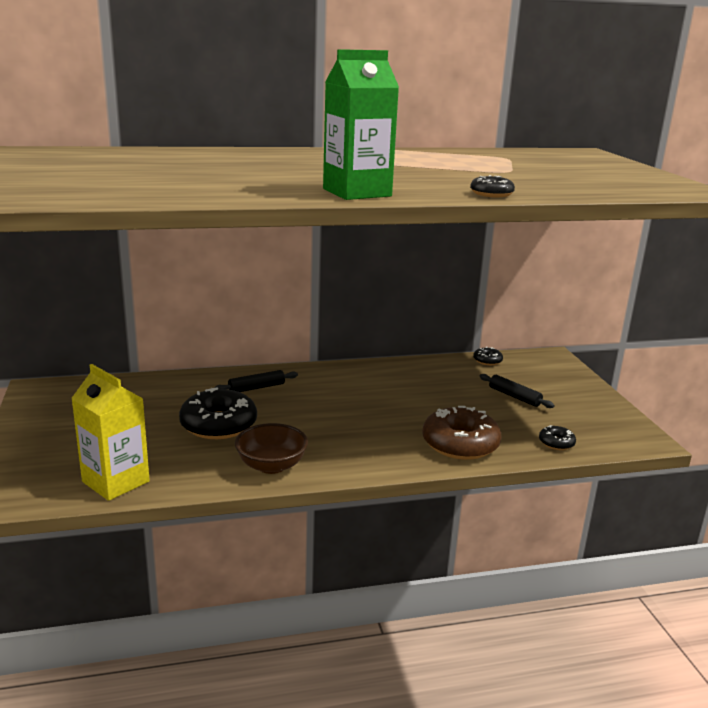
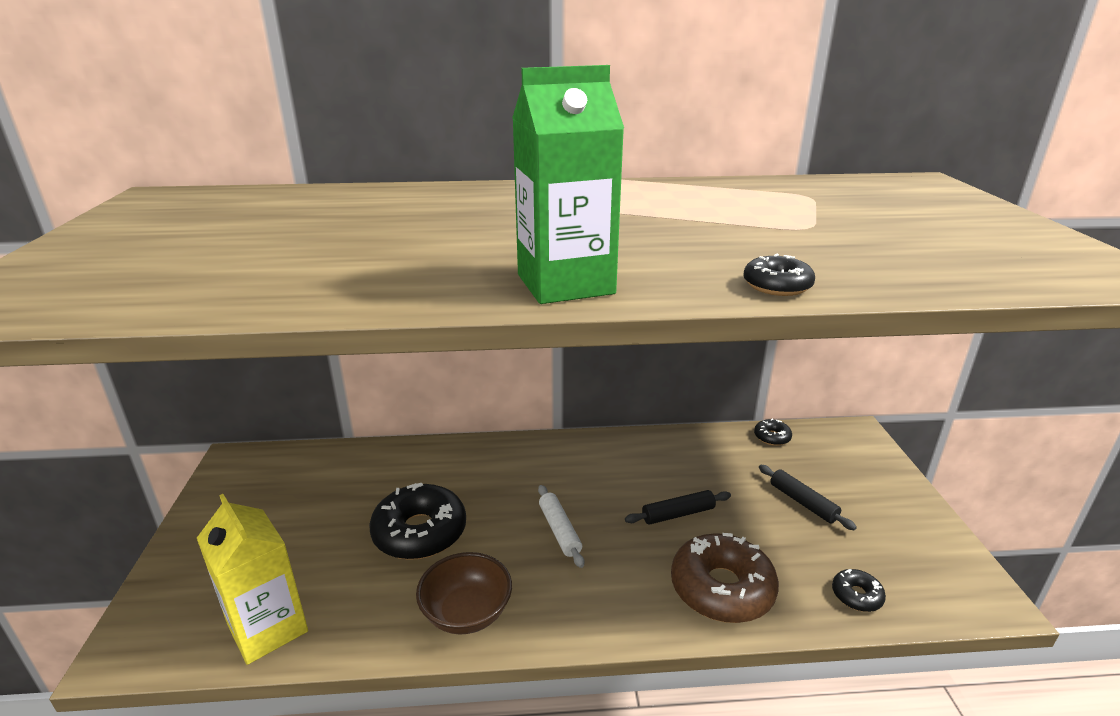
camera: 10 degrees right, 5 degrees up
(256, 388) = (480, 470): black rolling pin -> black rolling pin (678, 514)
(331, 419) = (559, 530): none -> white rolling pin

